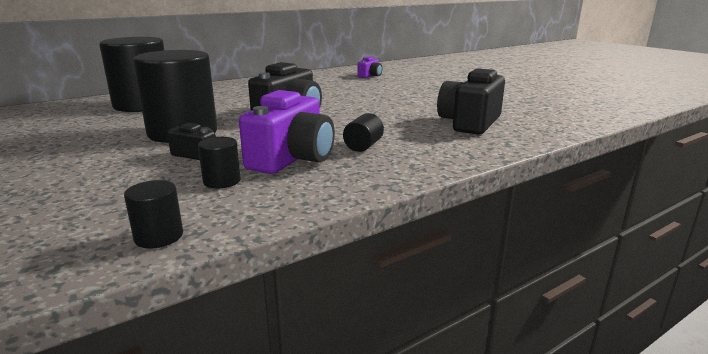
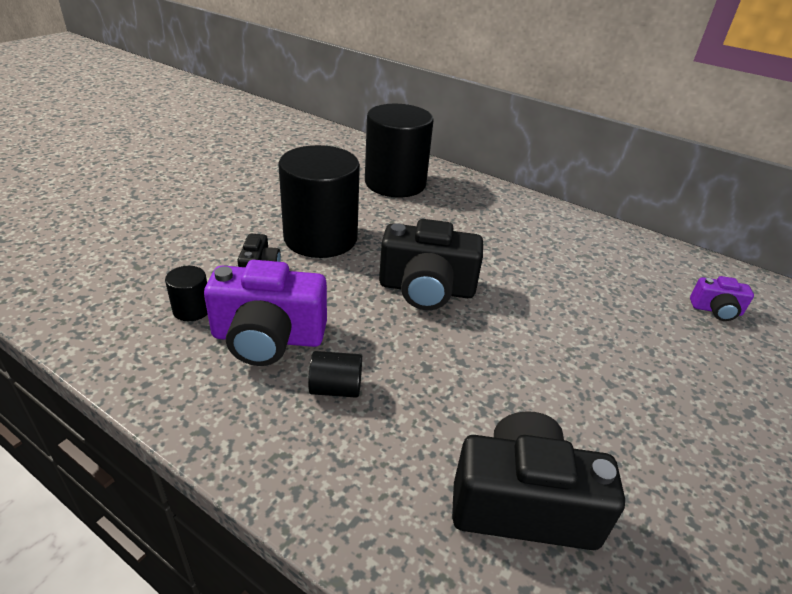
camera: 65 degrees right, 15 degrees up
(159, 236) = (70, 317): black cylinder -> none

